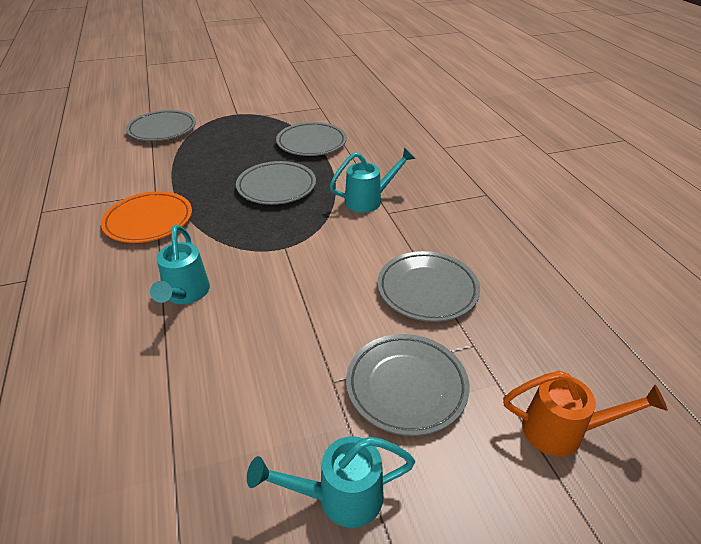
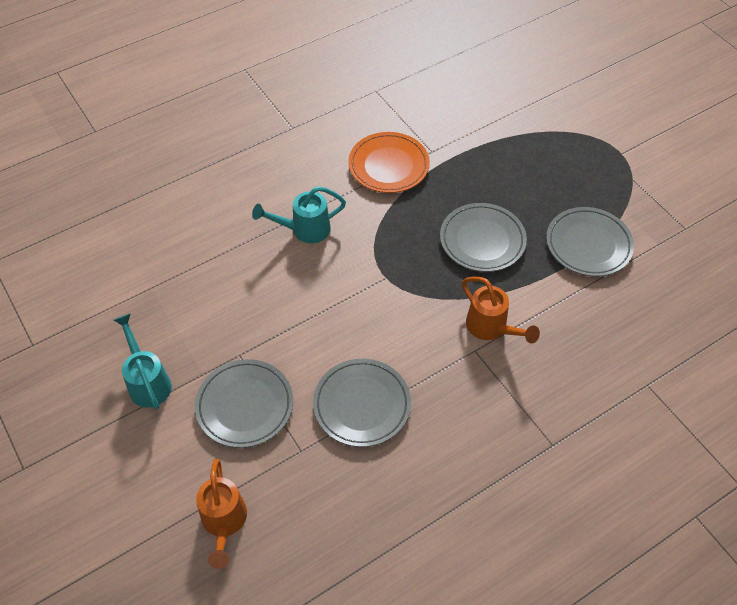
camera: 75 degrees right, 15 degrees up
(162, 129) = (550, 106): grey plate -> none
(369, 200) = (491, 328): turquoise watering can -> orange watering can

